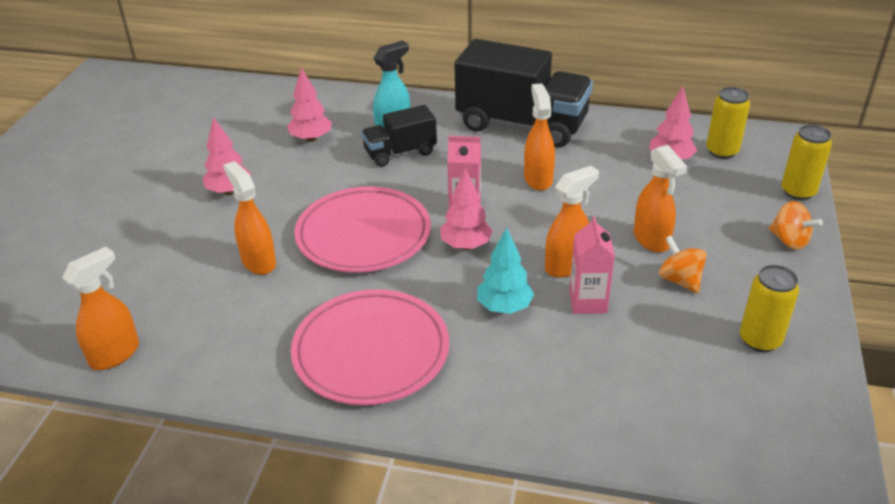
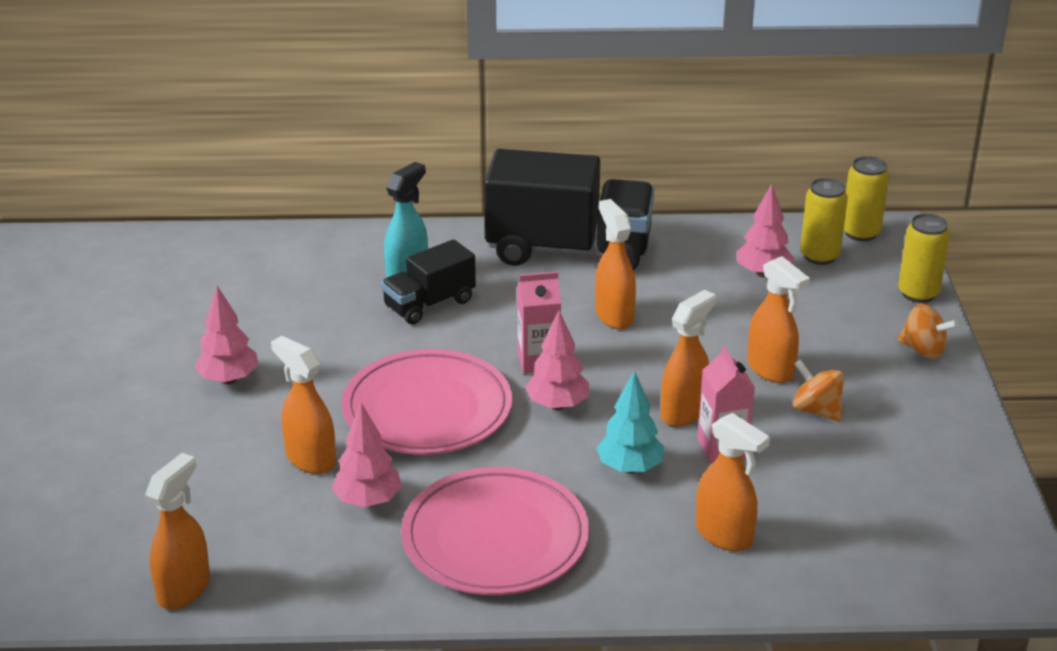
camera: 15 degrees left, 5 degrees down
(311, 139) = (304, 300): pink tree -> pink tree (368, 501)
(563, 381) = (724, 536): none -> orange spray bottle
(760, 340) = (920, 461): yellow can -> yellow can (860, 233)

